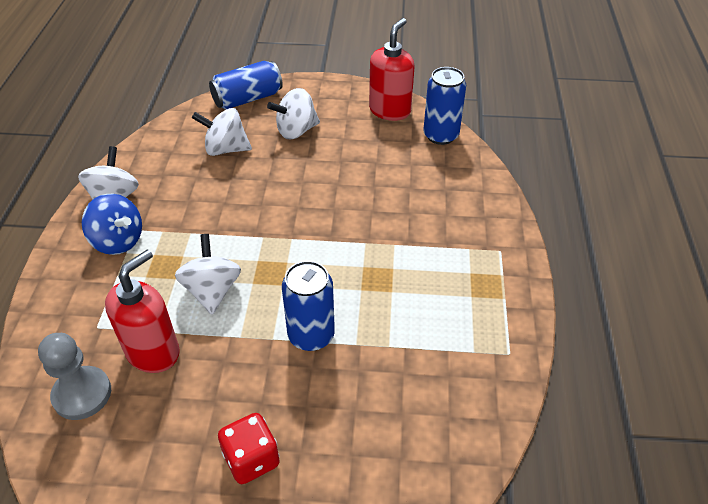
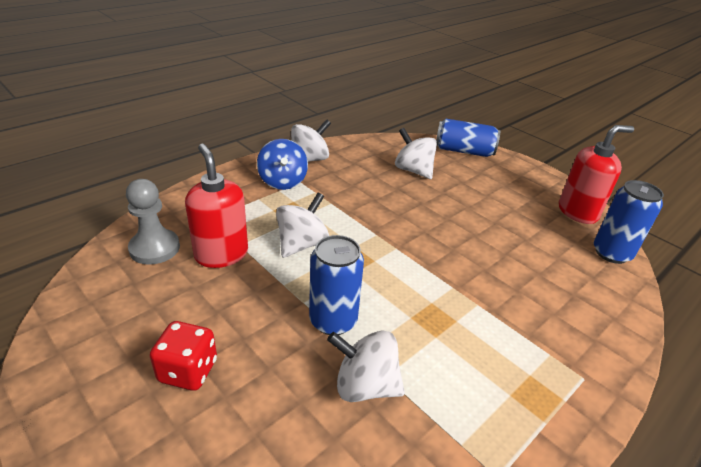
camera: 40 degrees right, 10 degrees down
(153, 352) = (221, 254): red soap dispenser -> red soap dispenser turned 105 degrees counterclockwise
(296, 131) = (479, 186): white spinning top -> white spinning top (365, 385)

